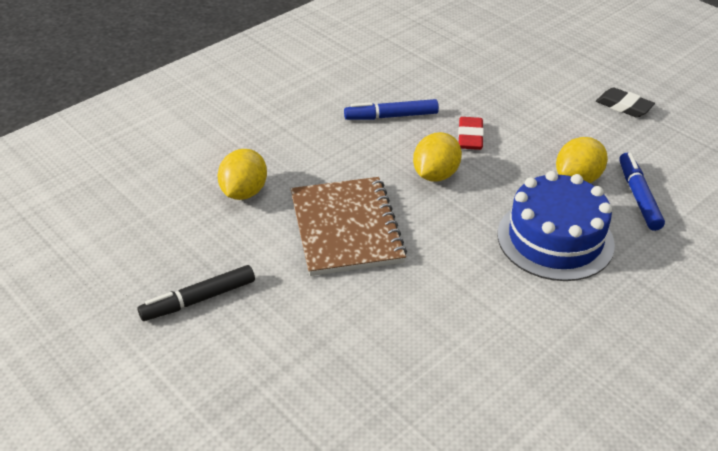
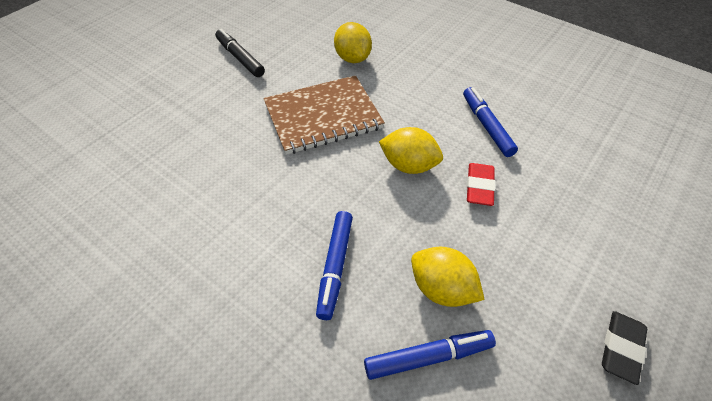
camera: 80 degrees right, 10 degrees up
(244, 192) = (352, 58): yellow lemon -> yellow lemon turned 60 degrees clockwise
(470, 137) = (479, 187): red eraser -> red eraser turned 75 degrees counterclockwise
(555, 239) = (335, 267): blue cake -> blue marker

